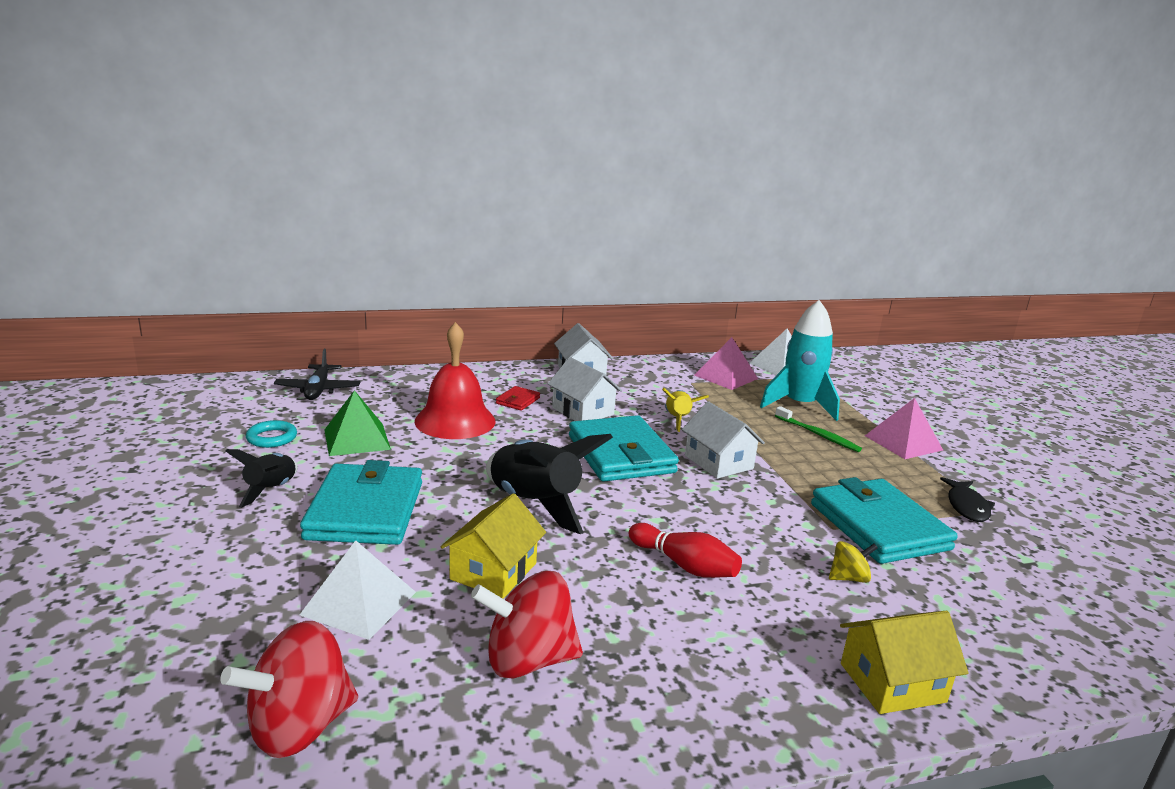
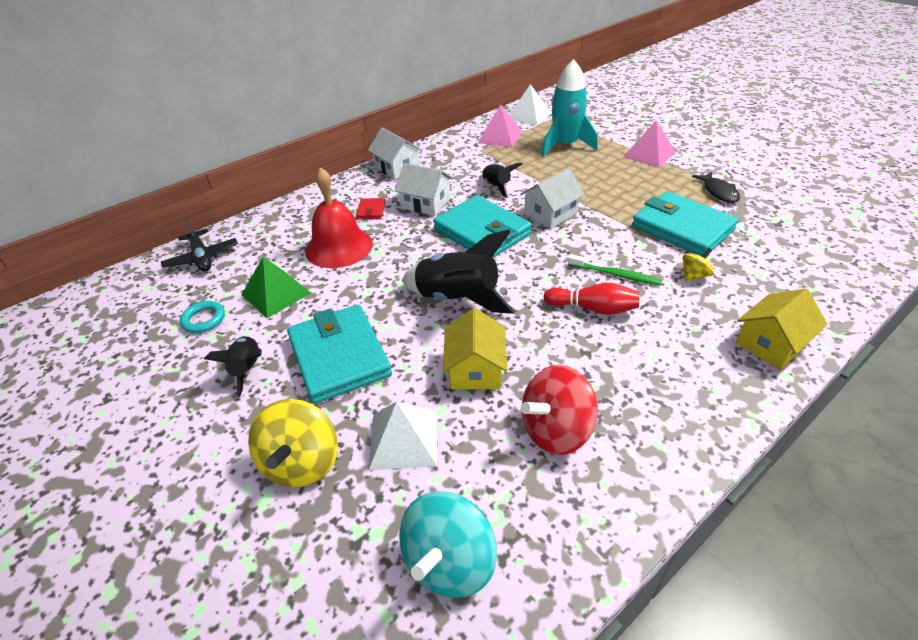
camera: 20 degrees left, 20 degrees up
(244, 583) = (302, 463): none -> yellow spinning top
(299, 727) = (449, 561): red spinning top -> turquoise spinning top
(678, 420) = (497, 187): yellow rocket -> black rocket
(718, 462) = (550, 214): white house -> white house turned 75 degrees counterclockwise
(818, 435) = (595, 166): green toothbrush -> green toothbrush (616, 275)

